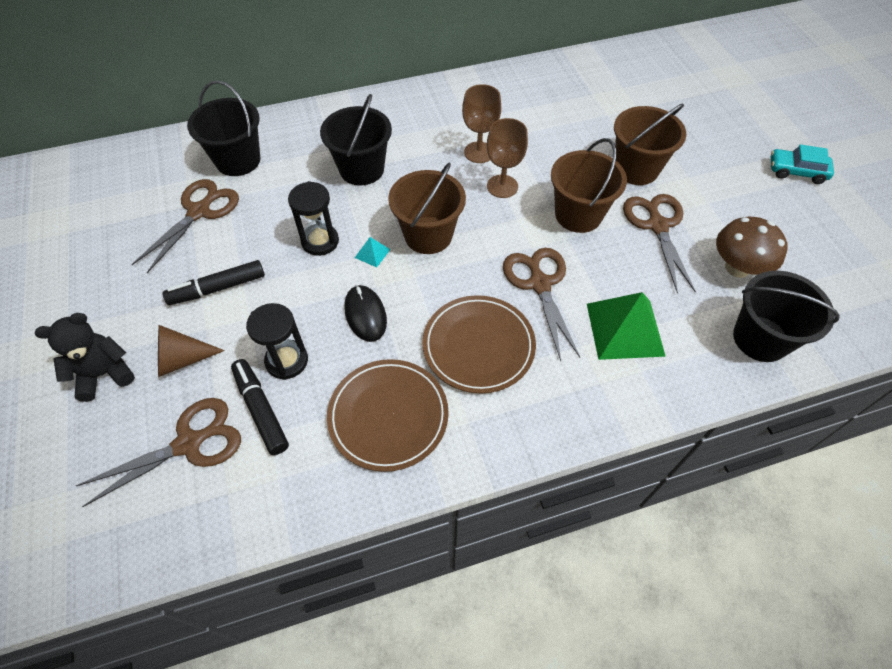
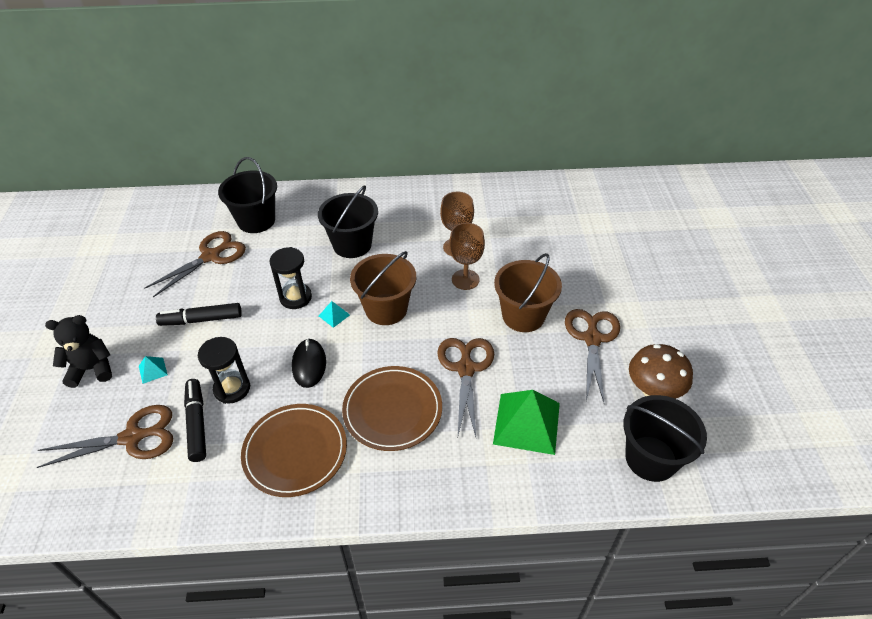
camera: 15 degrees right, 10 degrees down
(182, 359) = (153, 370): brown cone -> turquoise pyramid
(636, 169) = (591, 285): brown bucket -> none
(796, 171) = (746, 314): turquoise car -> none

